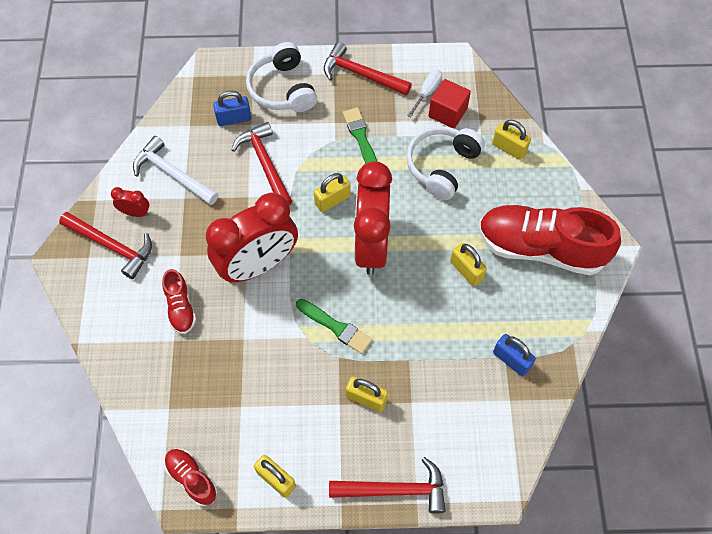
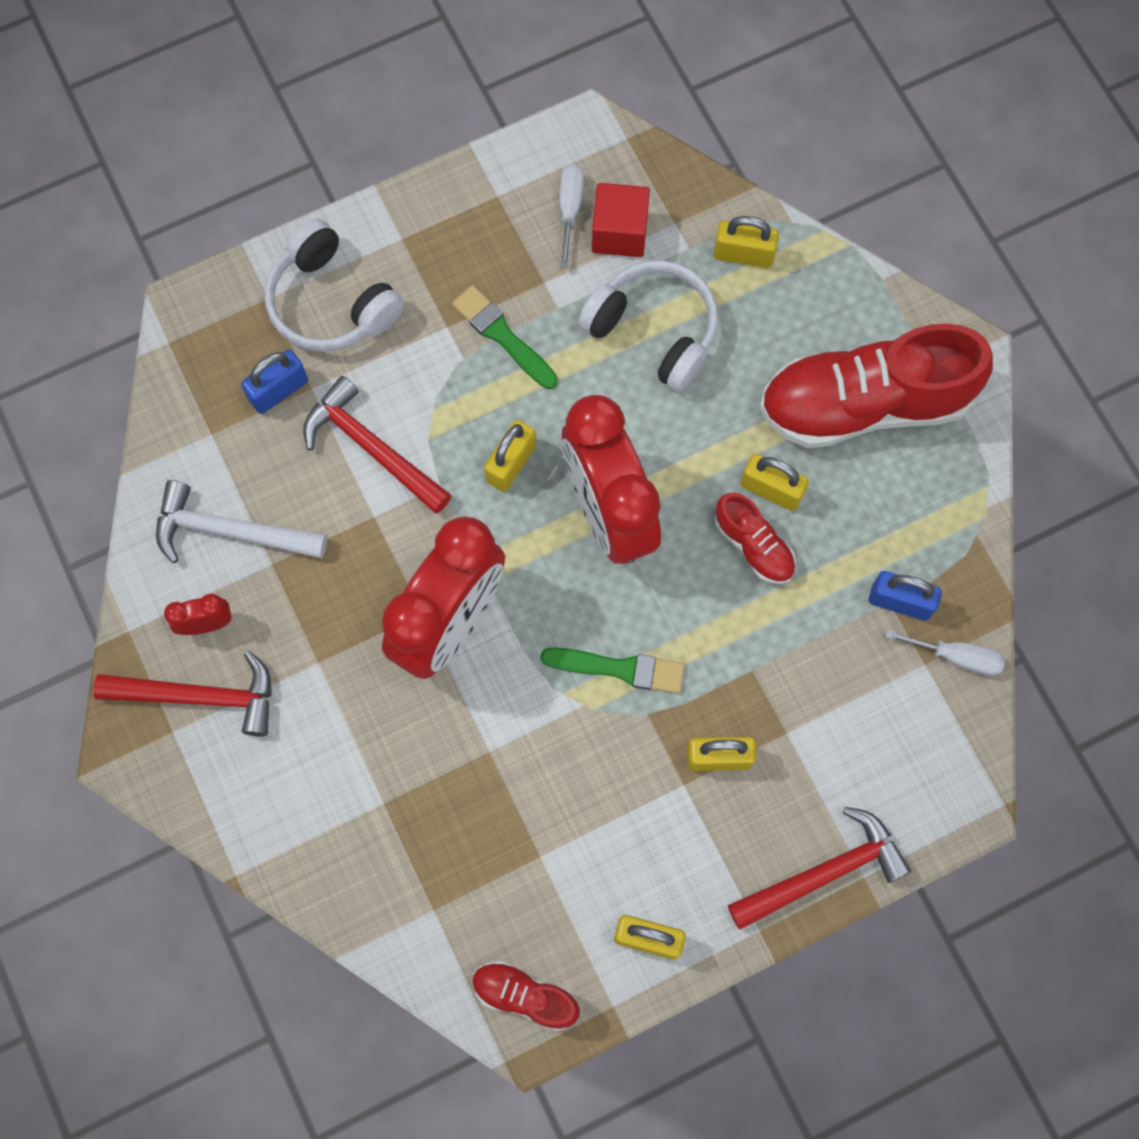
camera: 25 degrees left, 10 degrees up
(180, 307) = (365, 746): red shoe -> red shoe (753, 545)
(361, 74) = (447, 221): red hammer -> none
(442, 166) = (654, 331): white headphones -> white headphones turned 120 degrees clockwise
(530, 404) = (956, 657): none -> white screwdriver

